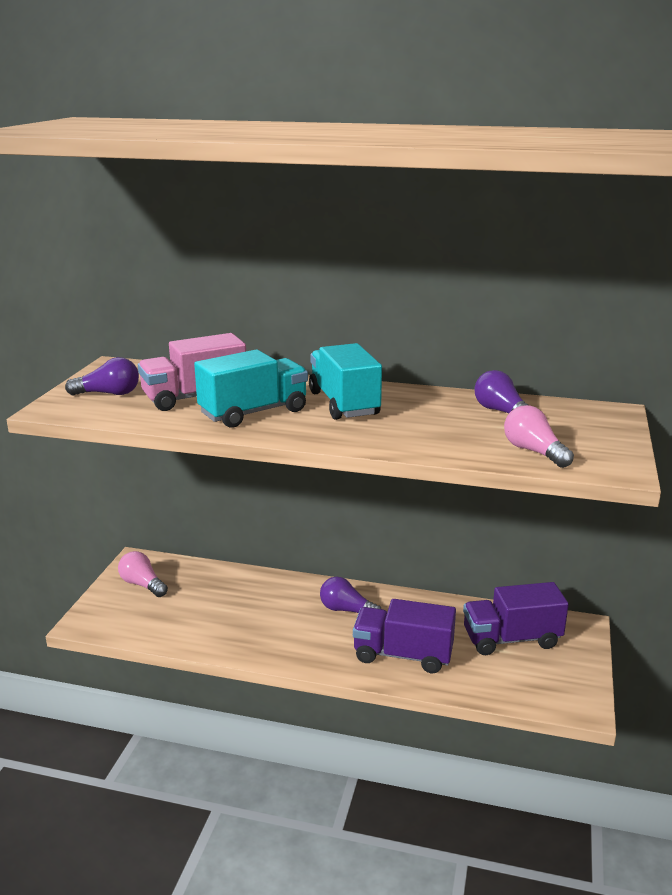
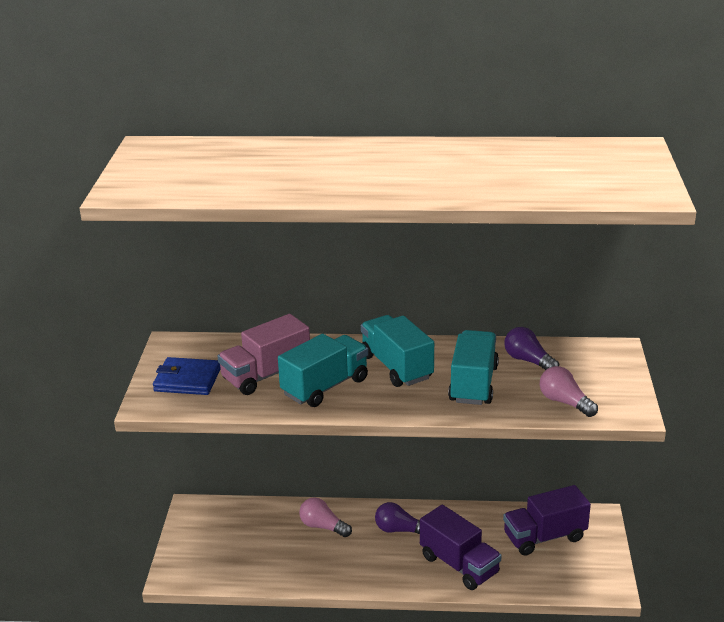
camera: 10 degrees left, 5 degrees up
(108, 394) = (187, 380): purple light bulb -> blue wallet
(142, 584) = (208, 531): pink light bulb -> pink light bulb (323, 527)
(403, 655) = (459, 565): purple truck -> purple truck turned 135 degrees counterclockwise
(427, 425) = (473, 384): none -> turquoise truck

